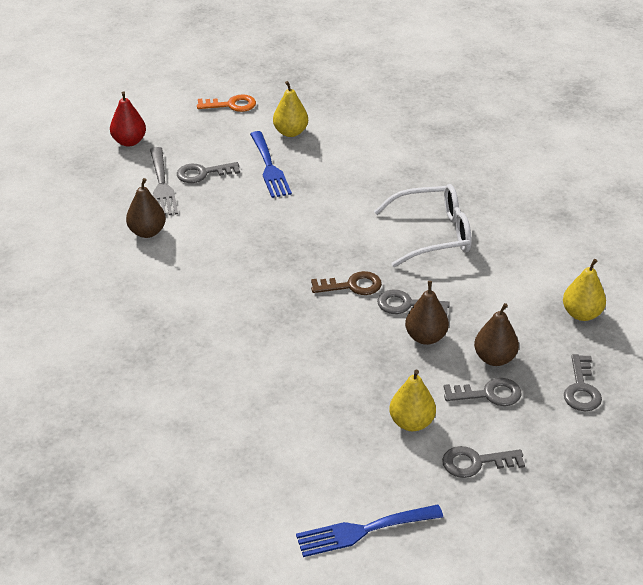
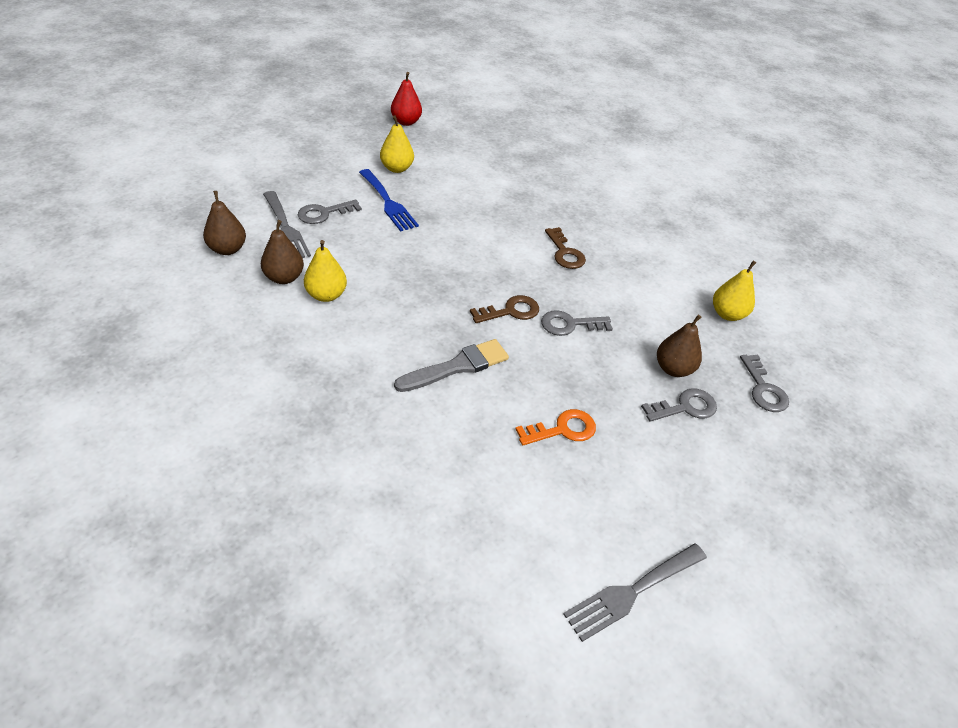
camera: 20 degrees left, 5 degrees up
(129, 141) = (239, 188): red pear -> red pear (406, 122)
(231, 105) = (331, 147): orange key -> orange key (562, 429)
(280, 329) = (457, 366): none -> grey brush
(363, 531) = (631, 592): blue fork -> grey fork
(411, 422) = (627, 451): yellow pear -> yellow pear (326, 295)
(425, 337) = (601, 356): brown pear -> brown pear (227, 249)
(433, 234) = (565, 253): white glasses -> brown key
(476, 462) = (707, 485): grey key -> none

